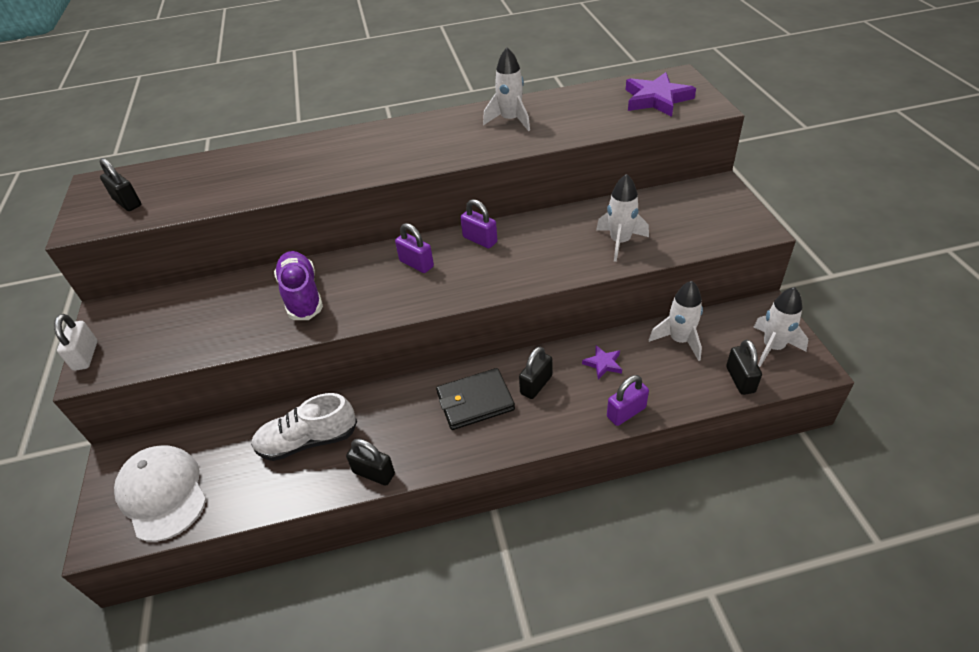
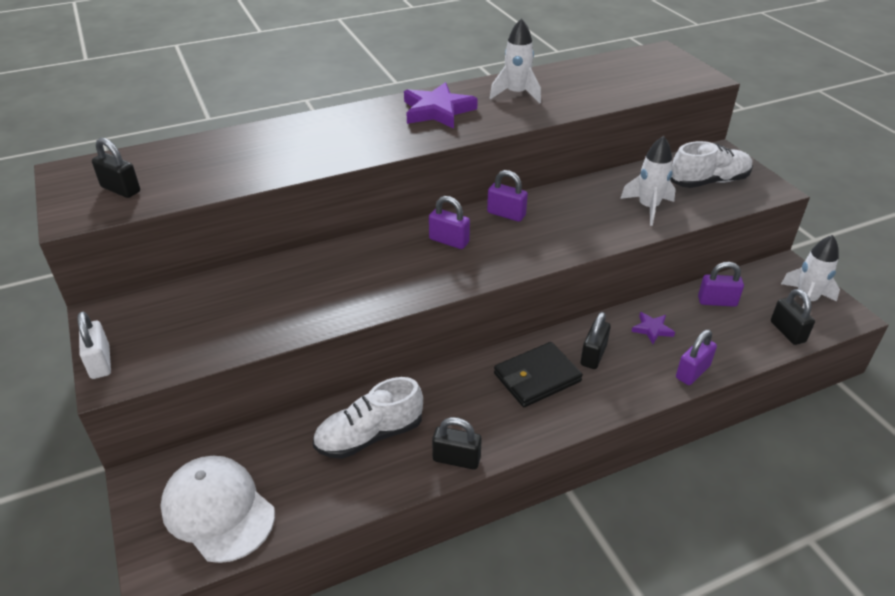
camera: 15 degrees left, 5 degrees down
(302, 295) = (335, 280): purple shoe -> none
(656, 99) = (651, 71): purple star -> purple star (437, 111)
(679, 340) = (717, 301): white rocket -> purple padlock
(694, 217) = (708, 181): none -> white shoe

